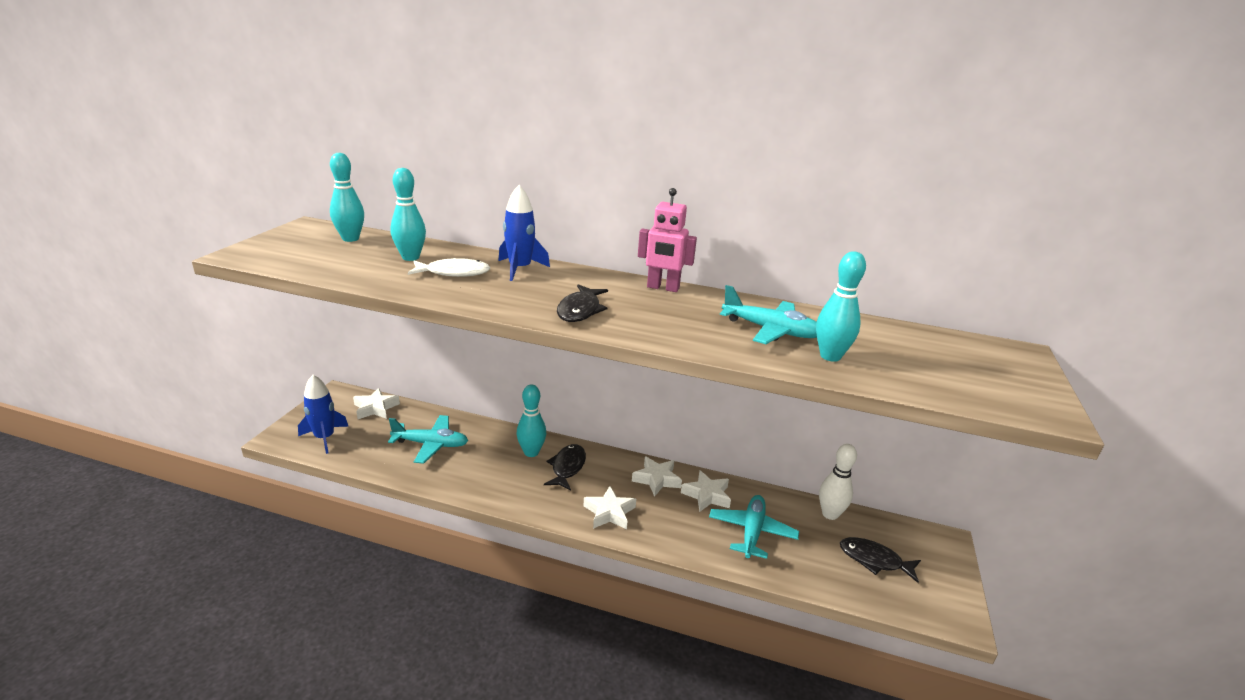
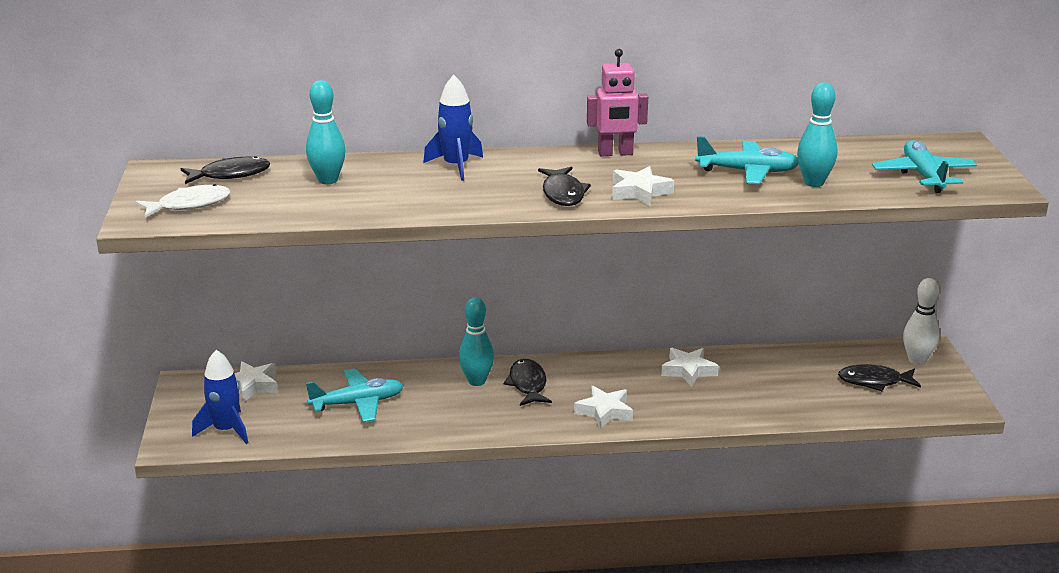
camera: 20 degrees left, 0 degrees up
(350, 239) = (230, 174): turquoise bowling pin -> black fish
(454, 273) = (395, 186): white fish -> white fish (189, 205)
(656, 479) = (628, 370): white star -> white star (639, 192)
(752, 532) = (752, 390): turquoise plane -> turquoise plane (923, 175)
(830, 514) = (814, 355): white bowling pin -> white bowling pin (917, 360)

